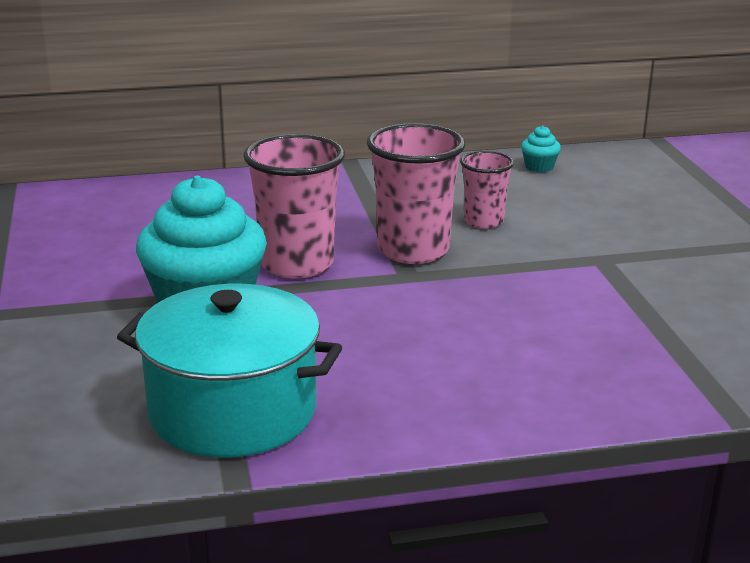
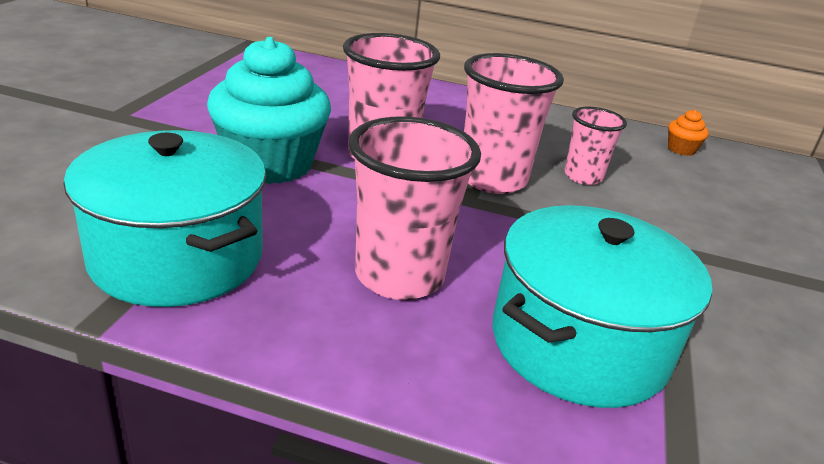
camera: 25 degrees right, 5 degrees up
(425, 356) = (399, 276): none -> pink cup
(539, 167) = (681, 149): turquoise cupcake -> orange cupcake
(597, 353) = (579, 343): none -> turquoise pot

